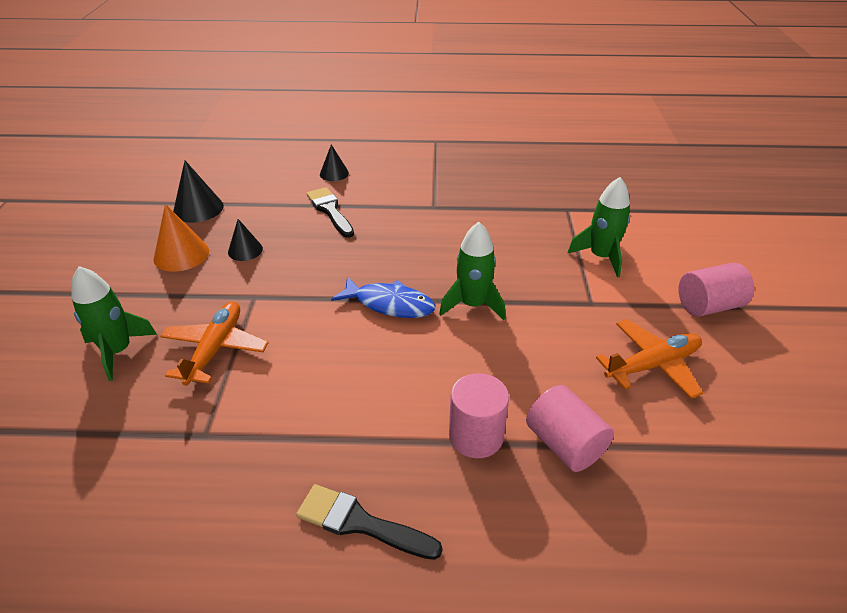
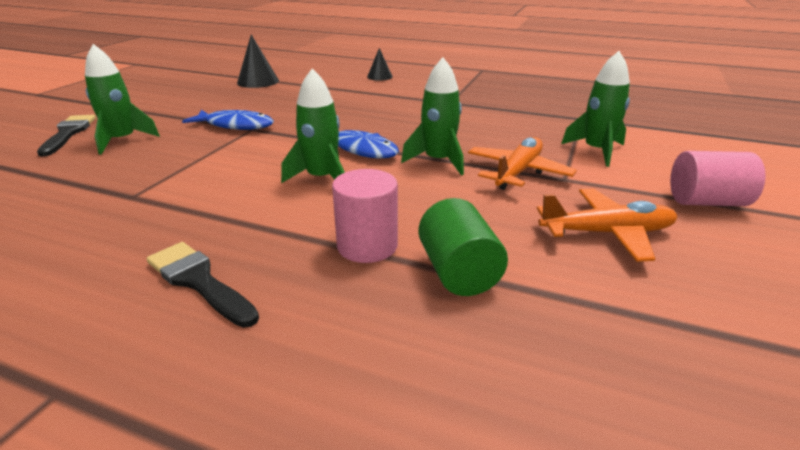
camera: 20 degrees right, 10 degrees down
(181, 254) = (221, 101): orange cone -> none
(215, 349) = (193, 151): orange plane -> orange plane (518, 172)
(231, 295) = (235, 125): none -> blue fish
(245, 250) = (271, 105): black cone -> none
(330, 210) = (358, 94): black brush -> black brush (68, 133)
(379, 358) = (322, 178): none -> green rocket
(565, 444) = (458, 272): pink cylinder -> green cylinder

